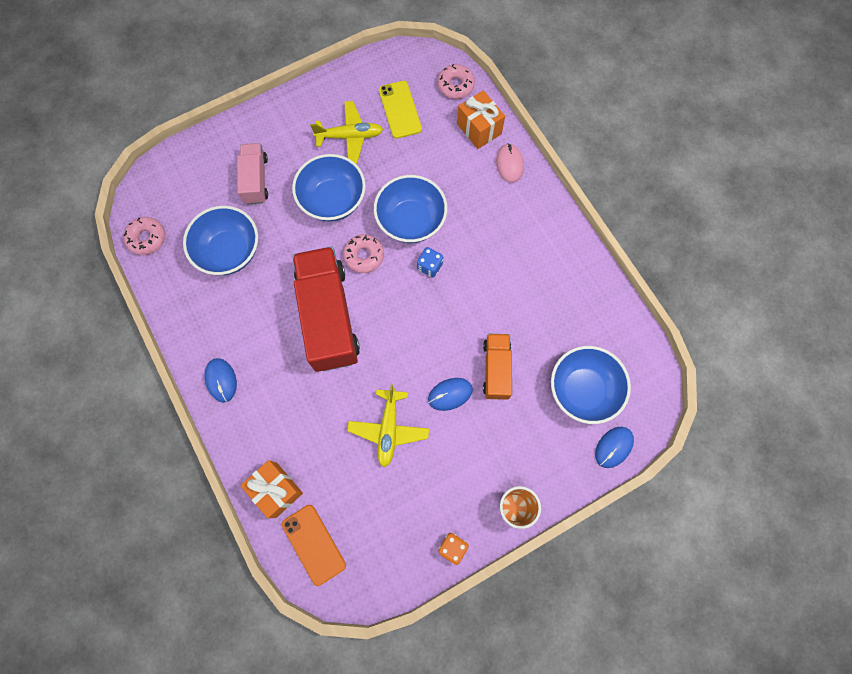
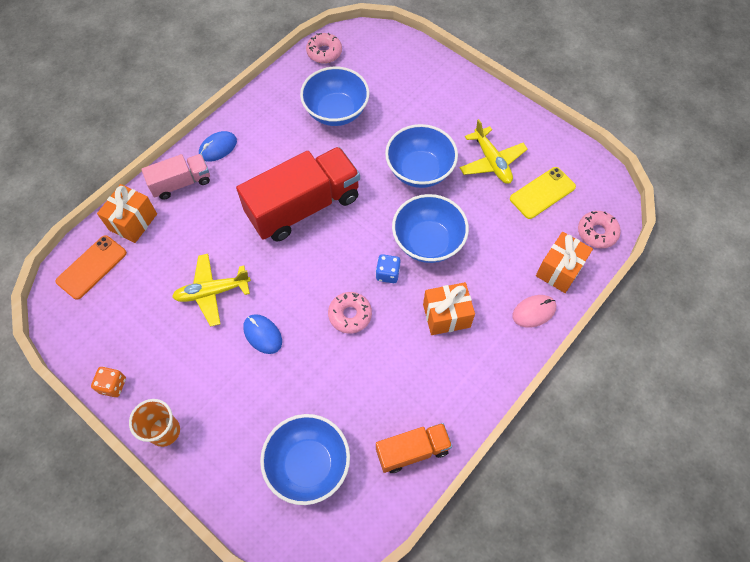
camera: 70 degrees right, 10 degrees down
(256, 180) = (412, 106): pink truck -> pink truck (181, 183)
(364, 256) = (375, 214): pink donut -> pink donut (350, 315)
(488, 233) = (446, 316): none -> orange gift
(496, 369) = (302, 370): orange truck -> orange truck (412, 451)
(613, 447) = (255, 517): blue mouse -> none

